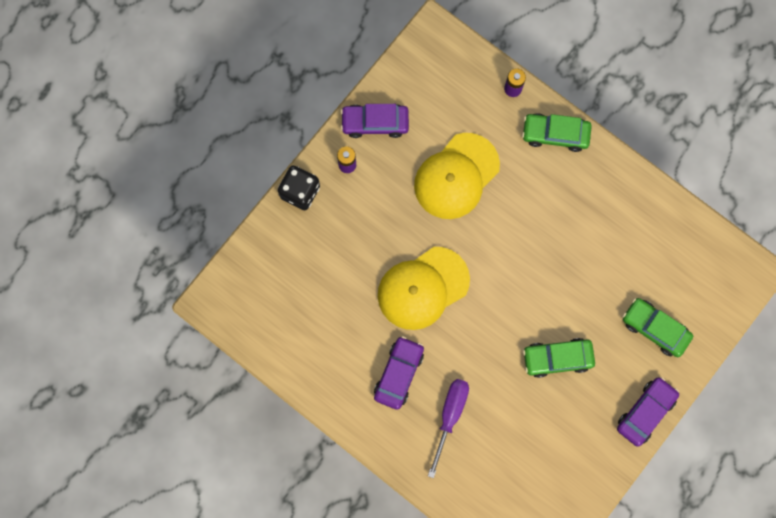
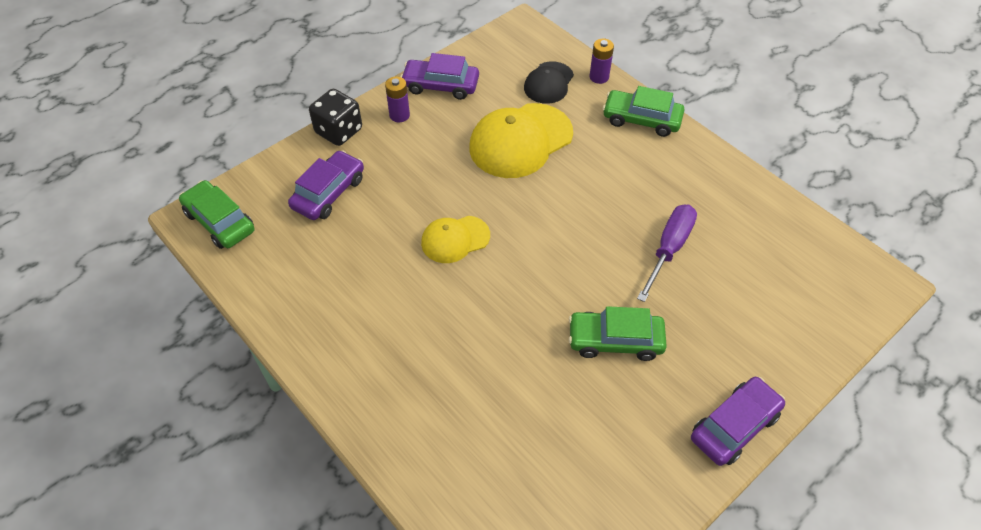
camera: 10 degrees right, 25 degrees down
(398, 374) = (399, 326): purple car -> purple car (328, 193)
(423, 288) = (455, 239): yellow cap -> yellow cap, size x0.58
(450, 416) = (455, 387): purple screwdriver -> purple screwdriver (669, 249)
(469, 103) = (548, 83): none -> black cap
(655, 328) = (752, 326): green car -> green car (219, 222)

